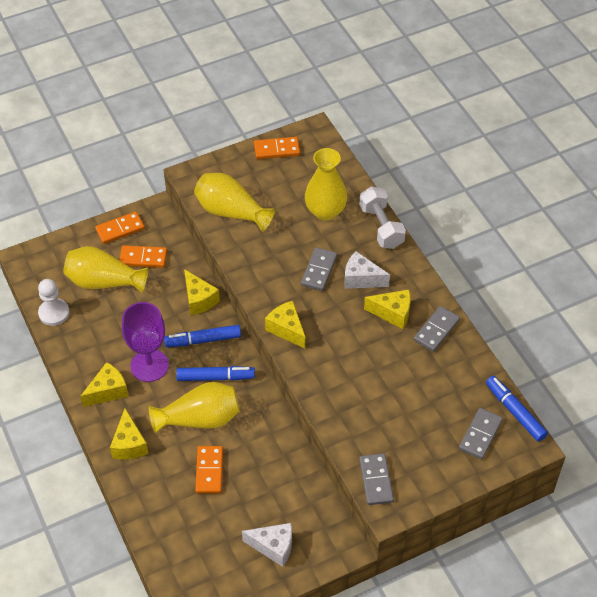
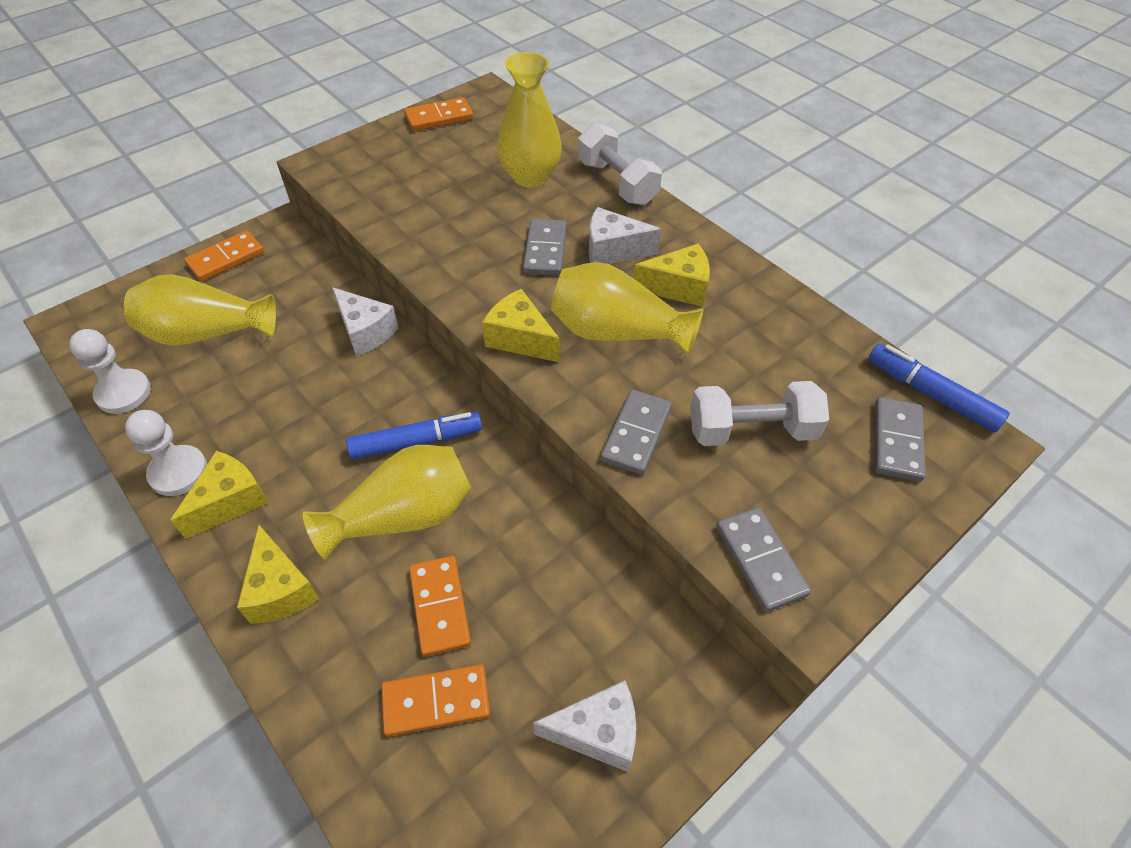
camera: 15 degrees left, 0 degrees up
(81, 368) = (178, 472): none -> white pawn
(143, 258) = (267, 290): orange domino -> orange domino (436, 702)
(149, 365) = (299, 444): purple goblet -> none
(199, 300) = (365, 332): yellow cheese -> white cheese
(203, 340) = (383, 389): blue marker -> none
(231, 212) = (390, 197): yellow vase -> yellow vase (616, 332)
(400, 411) = (751, 430): none -> white dumbbell
(436, 330) = (753, 299): grey domino -> grey domino (636, 434)

